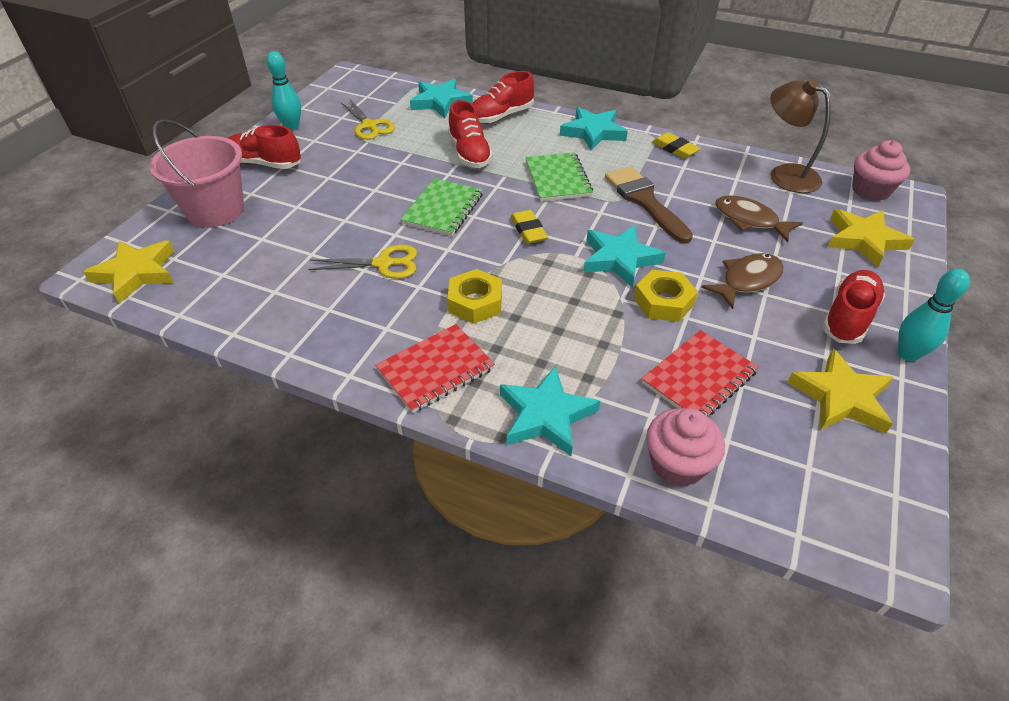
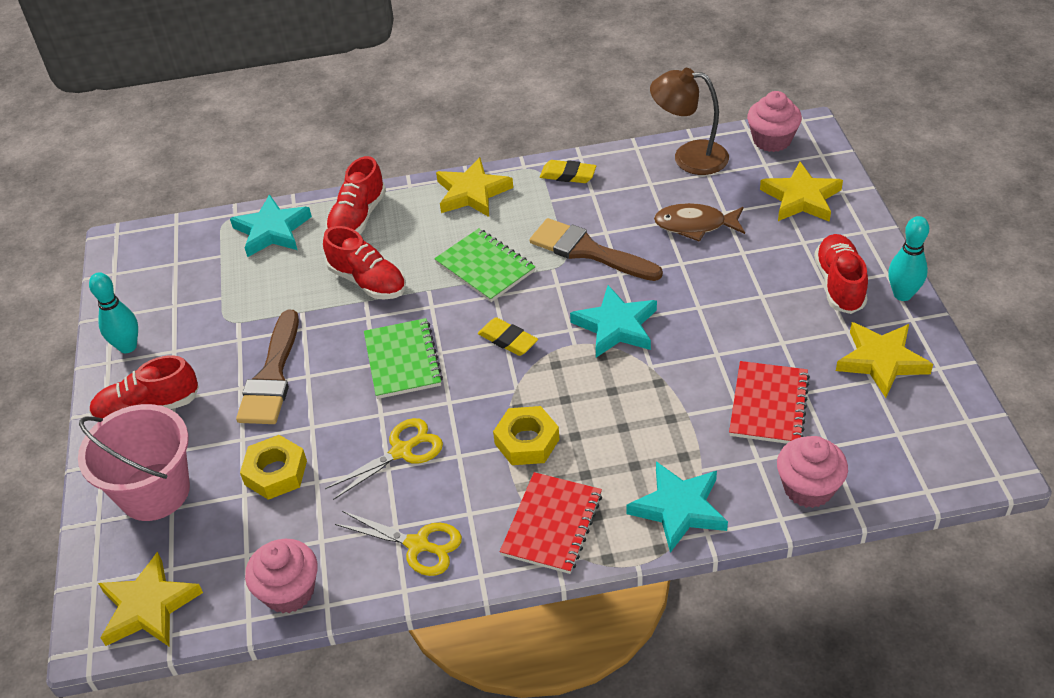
camera: 30 degrees left, 0 degrees up
(220, 311) = (289, 591): none -> pink cupcake
(353, 180) = (272, 376): none -> brown brush
(369, 126) = (220, 300): yellow scissors -> yellow scissors (418, 545)
(593, 132) = (472, 193): turquoise star -> yellow star
(663, 302) = (687, 349): yellow nut -> yellow nut (276, 473)
(747, 281) = (738, 290): brown fish -> none

